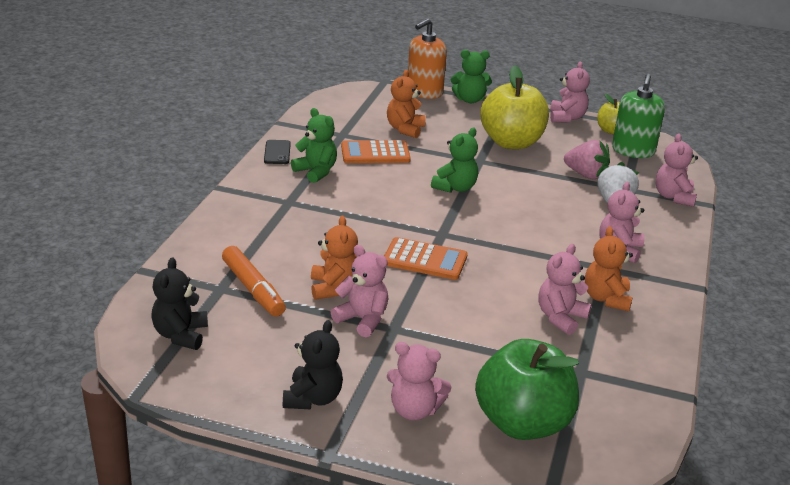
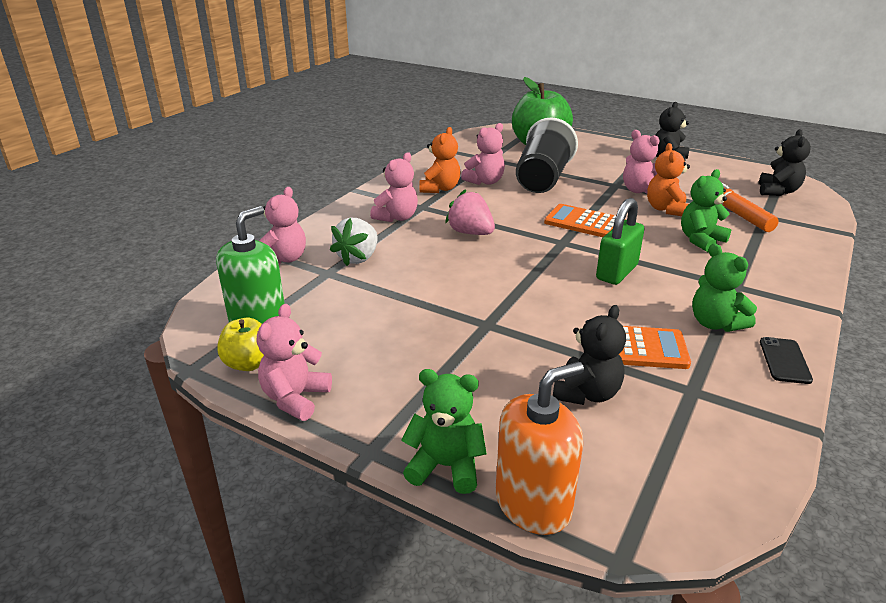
camera: 165 degrees left, 0 degrees up
(389, 206) = (616, 272): none -> green padlock
(405, 129) = (586, 393): orange teddy bear -> black teddy bear
(414, 410) = (604, 152): pink teddy bear -> none
(455, 188) = (533, 288): green teddy bear -> green teddy bear (700, 240)
(489, 330) = (543, 179): none -> black cup
(511, 142) = (424, 352): yellow apple -> none
(586, 175) = (359, 292): pink strawberry -> pink strawberry (470, 233)

